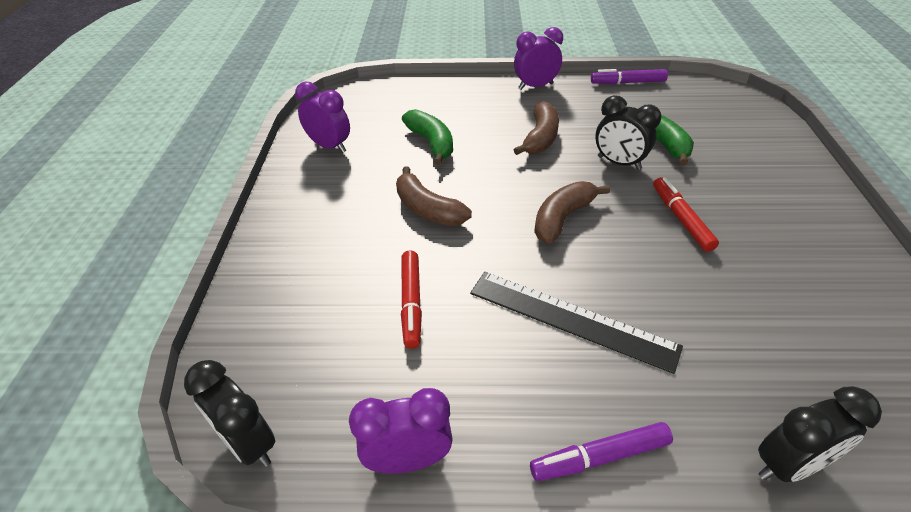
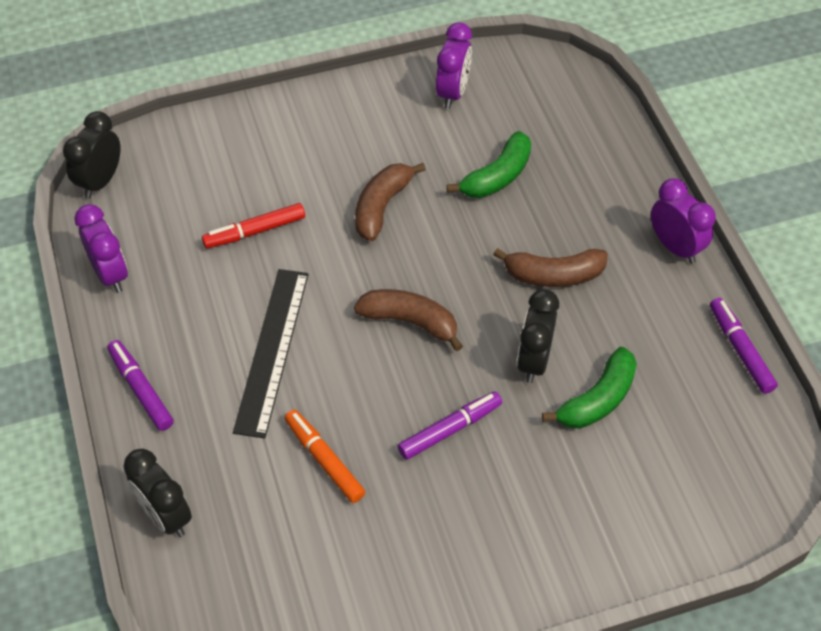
camera: 70 degrees right, 10 degrees up
(681, 219) = (450, 429): red marker -> purple marker
(710, 305) = (324, 460): none -> orange marker

